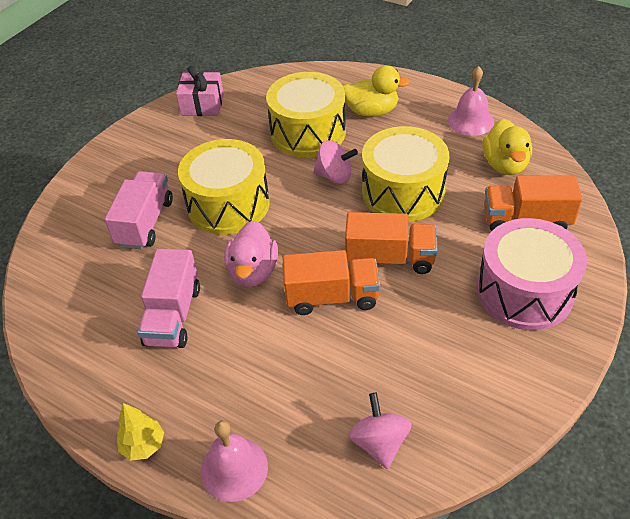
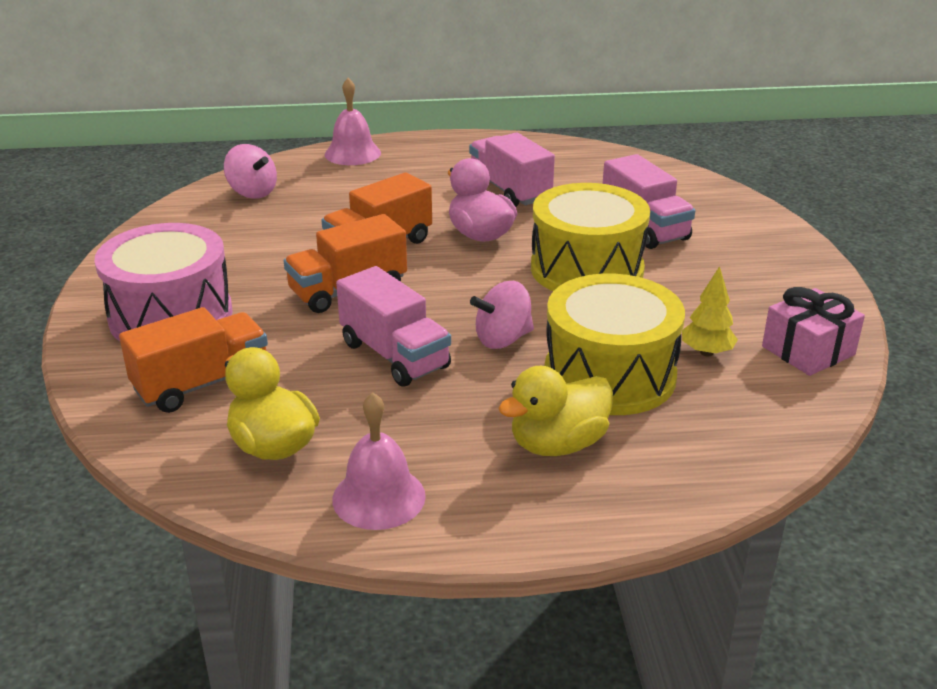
camera: 140 degrees right, 15 degrees down
(143, 445) = (431, 142): yellow tree -> yellow tree (706, 352)
(403, 192) = (394, 355): yellow drum -> pink truck

